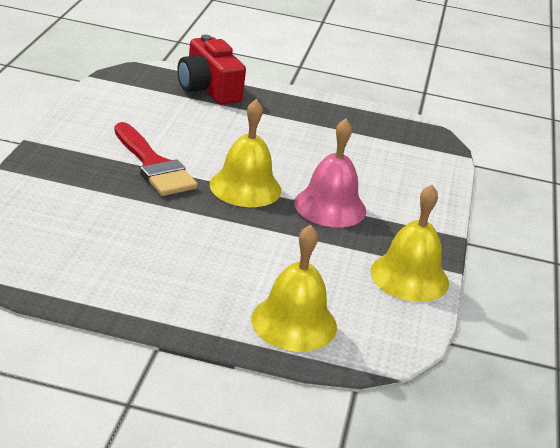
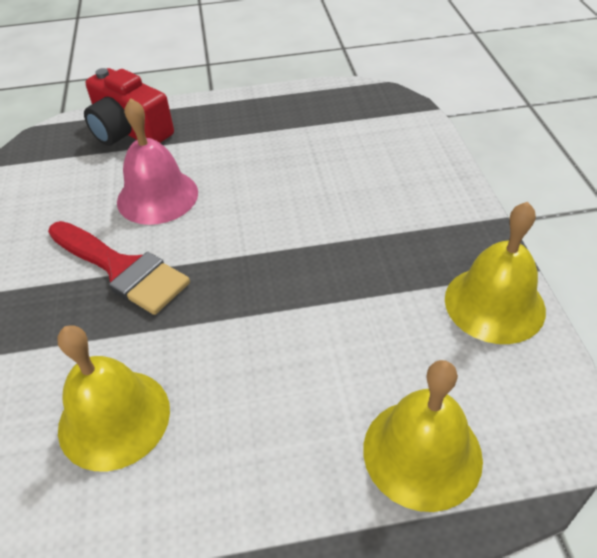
camera: 15 degrees left, 15 degrees up
(245, 187) = (243, 254): yellow bell -> yellow bell (114, 418)
(330, 206) = (349, 239): pink bell -> pink bell (157, 196)

